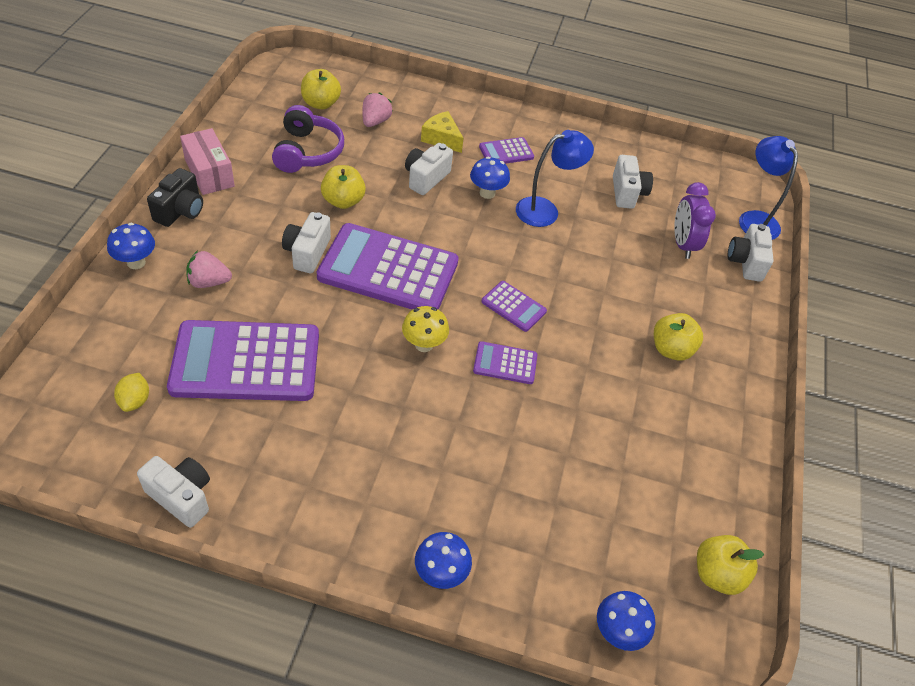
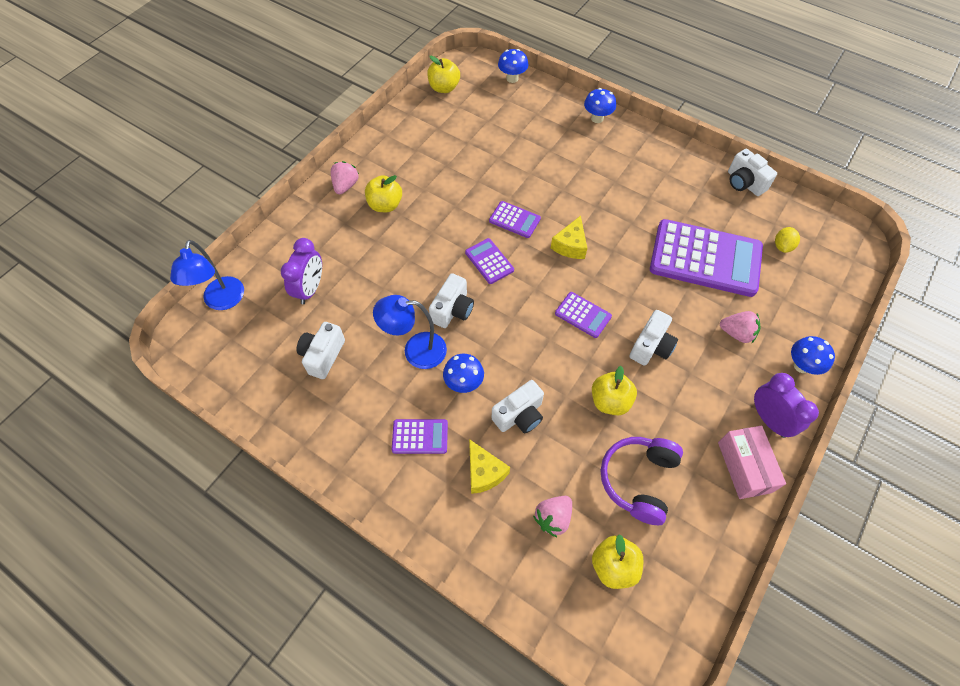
camera: 155 degrees left, 10 degrees up
(180, 211) = (769, 419): black camera -> purple clock
(388, 270) = (583, 315): purple calculator -> purple calculator, size x0.45
(424, 344) = (570, 245): yellow mushroom -> yellow cheese
(735, 365) = (345, 185): none -> pink strawberry
(746, 262) = (268, 261): white camera -> white camera (452, 310)

